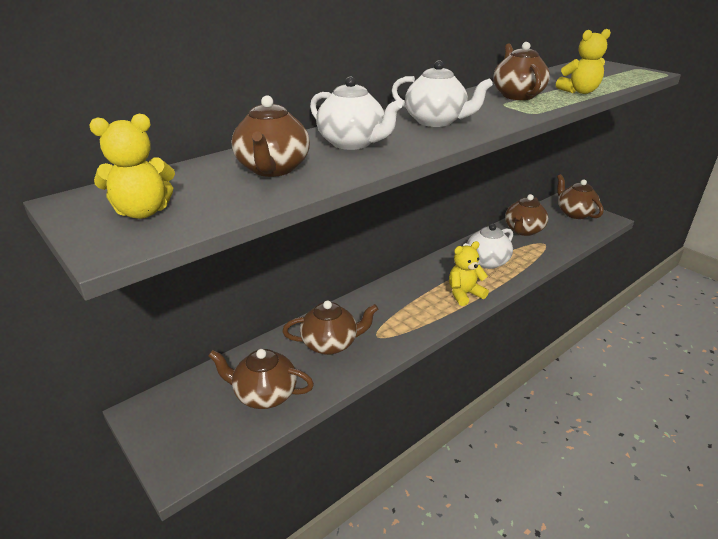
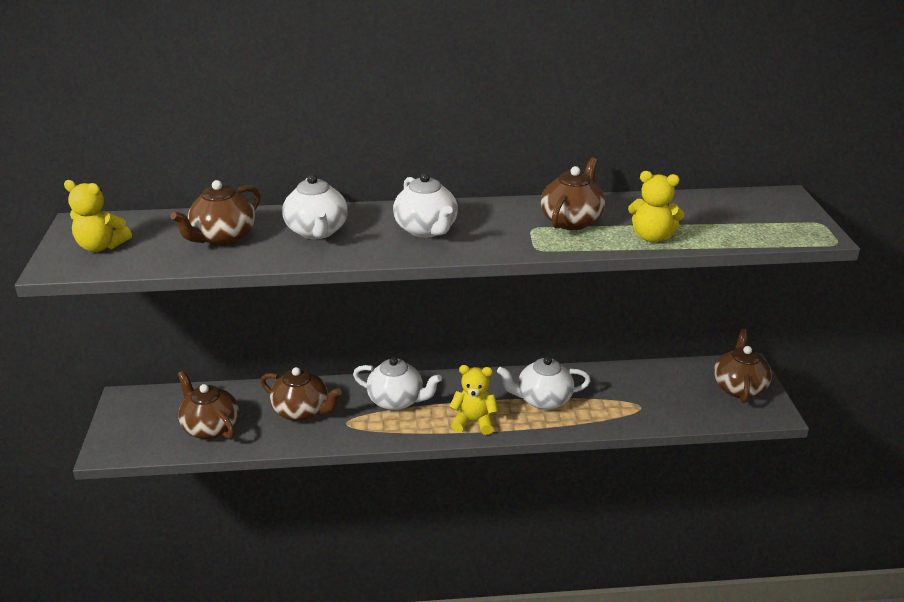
camera: 35 degrees right, 0 degrees up
(393, 304) = (397, 401): none -> white teapot
(523, 230) = (639, 382): brown teapot -> none

